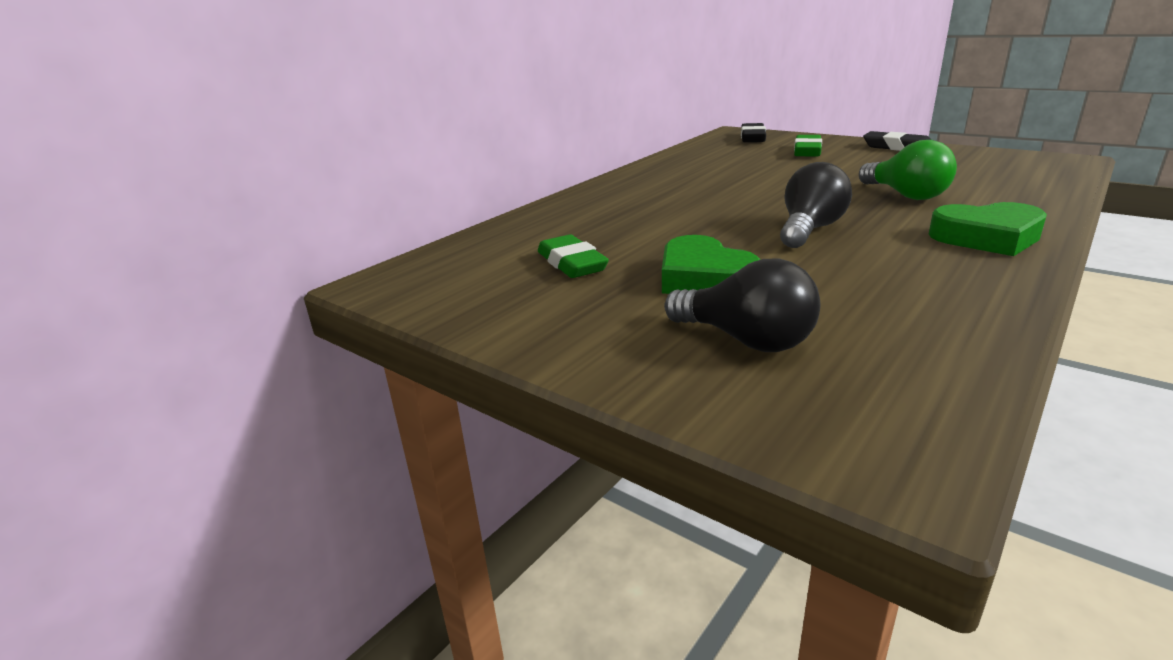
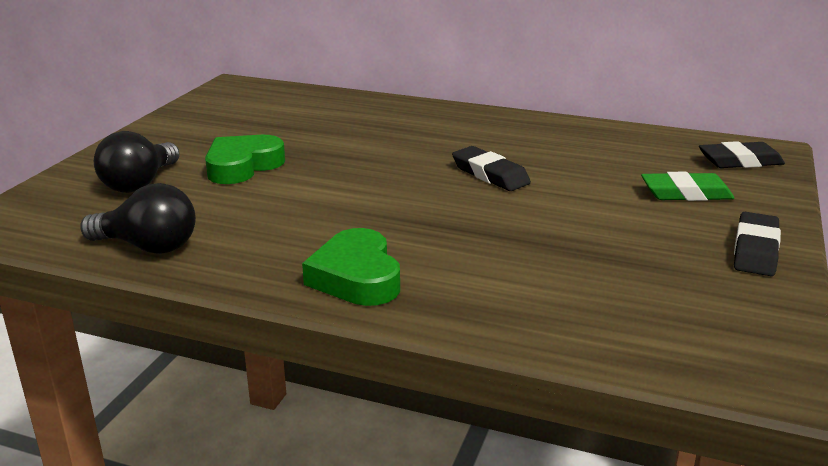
camera: 70 degrees right, 0 degrees up
(572, 263) = (271, 126): green eraser -> none
(760, 189) = (490, 174): none -> black eraser
(809, 230) = (363, 198): black light bulb -> black light bulb (148, 247)
(905, 195) = (499, 245): green light bulb -> none

